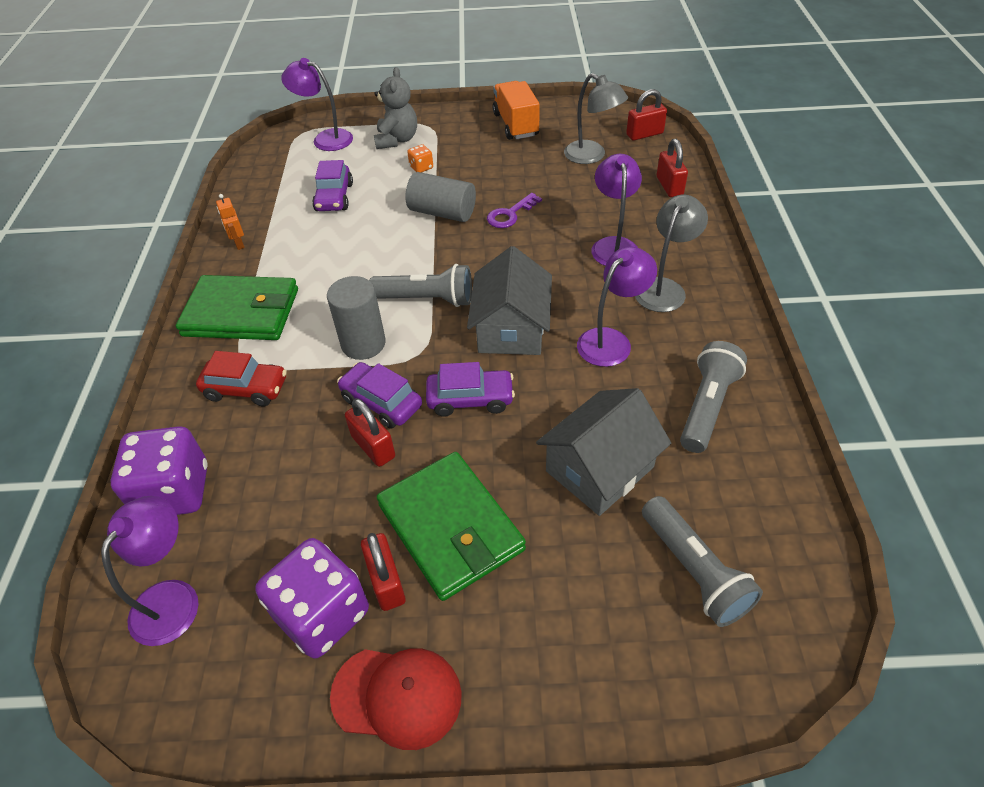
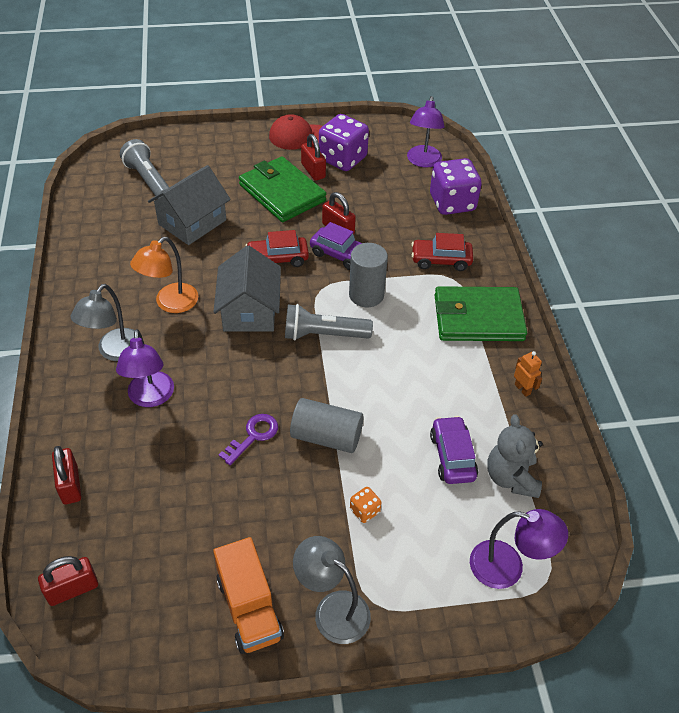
camera: 170 degrees right, 0 degrees up
(397, 140) = (409, 567): grey teddy bear -> grey teddy bear (511, 478)
(470, 399) = (277, 259): purple car -> red car
(591, 156) = (152, 539): grey lamp -> grey lamp (332, 609)
(611, 340) = (170, 303): purple lamp -> orange lamp
(707, 406) = (112, 259): grey flashlight -> none

